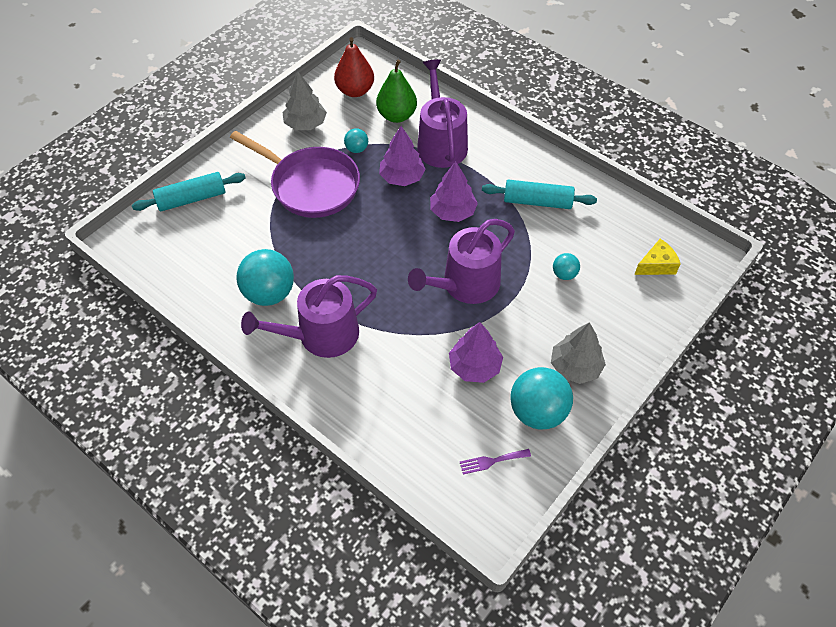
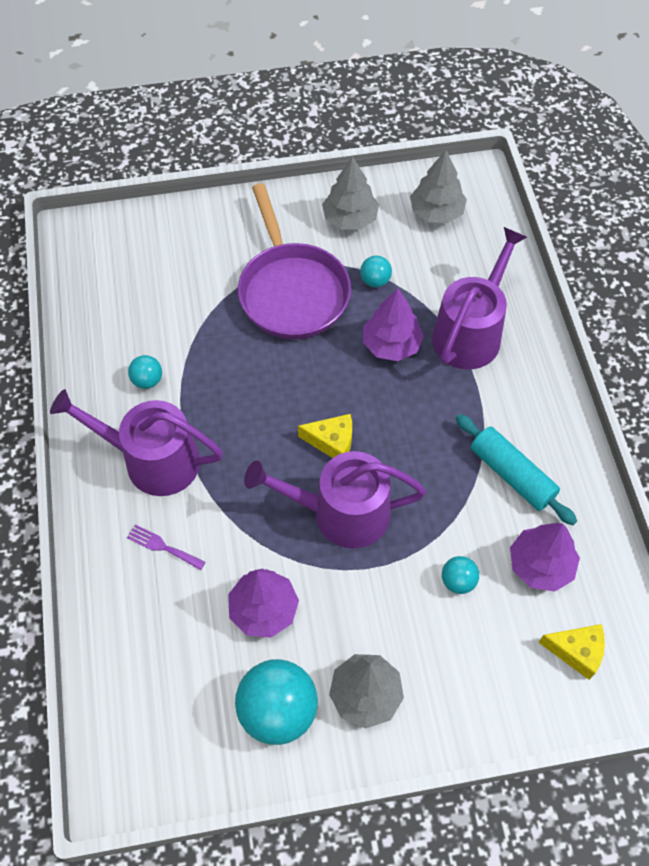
camera: 40 degrees right, 5 degrees up
(191, 199) = (170, 230): turquoise rolling pin -> none
(269, 293) = (147, 380): turquoise ball -> turquoise ball, size x0.49
(355, 91) = (436, 212): red pear -> grey tree
(397, 116) = (453, 269): green pear -> none
(421, 251) = (332, 442): none -> yellow cheese
(453, 212) = (407, 421): purple tree -> purple tree (540, 565)
(491, 461) = (183, 723): purple fork -> purple fork (162, 546)

